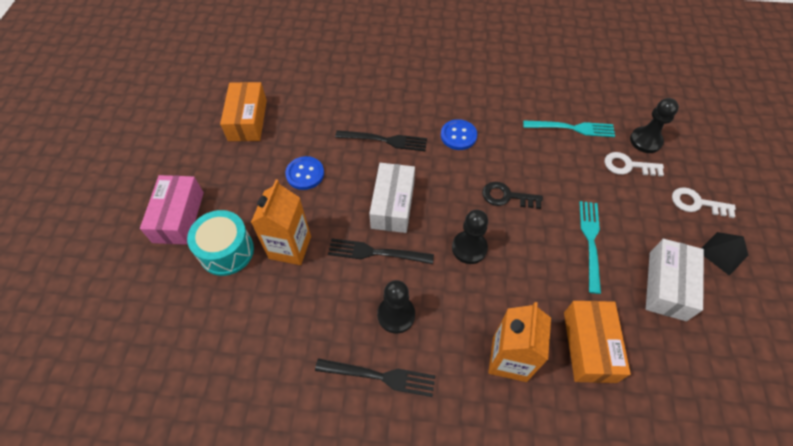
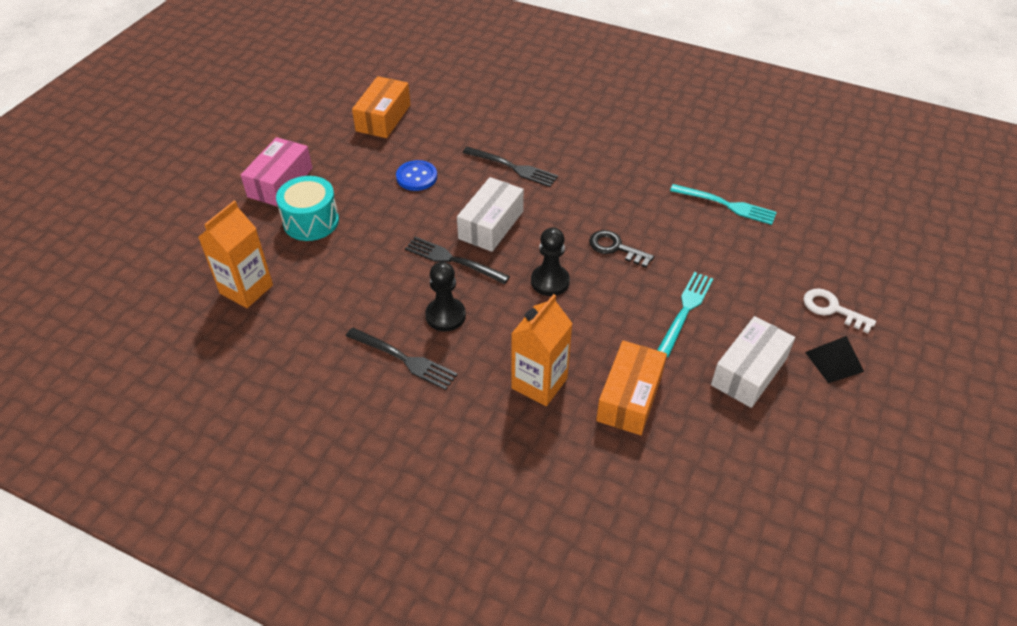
camera: 20 degrees right, 10 degrees down
(290, 247) = (371, 234): orange carton -> orange carton (246, 289)
(458, 136) = (593, 182): blue button -> none
(628, 166) = (771, 255): white key -> none
(645, 141) = (807, 237): black pawn -> none

